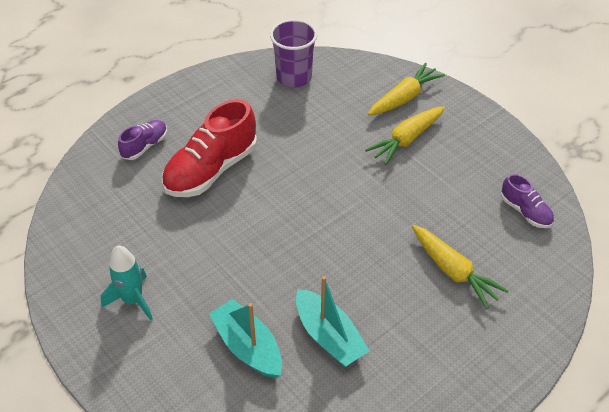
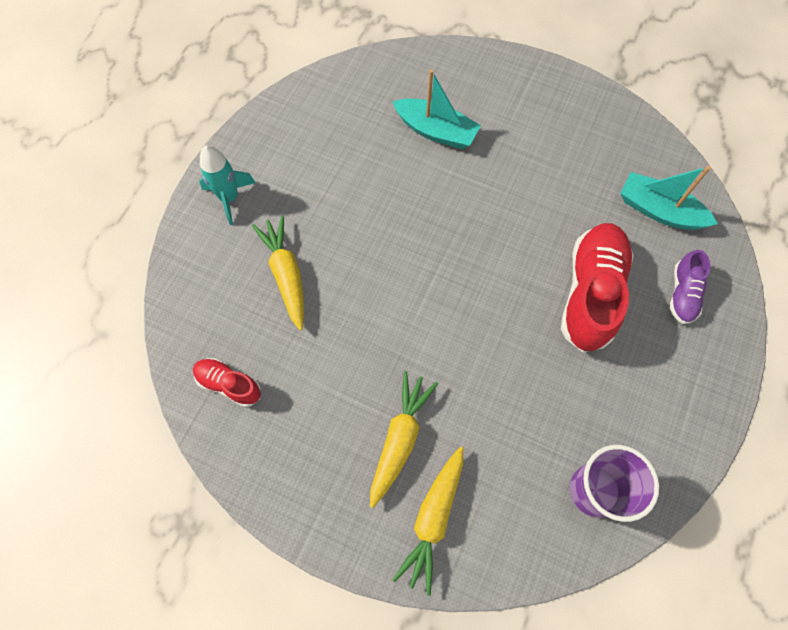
camera: 155 degrees right, 20 degrees up
(133, 300) = (556, 130): turquoise rocket -> turquoise rocket (229, 198)
(329, 336) = (374, 165): turquoise boat -> turquoise boat (659, 210)
(453, 271) = (286, 275): yellow carrot -> yellow carrot turned 45 degrees clockwise
(525, 212) = (229, 384): purple shoe -> red shoe

